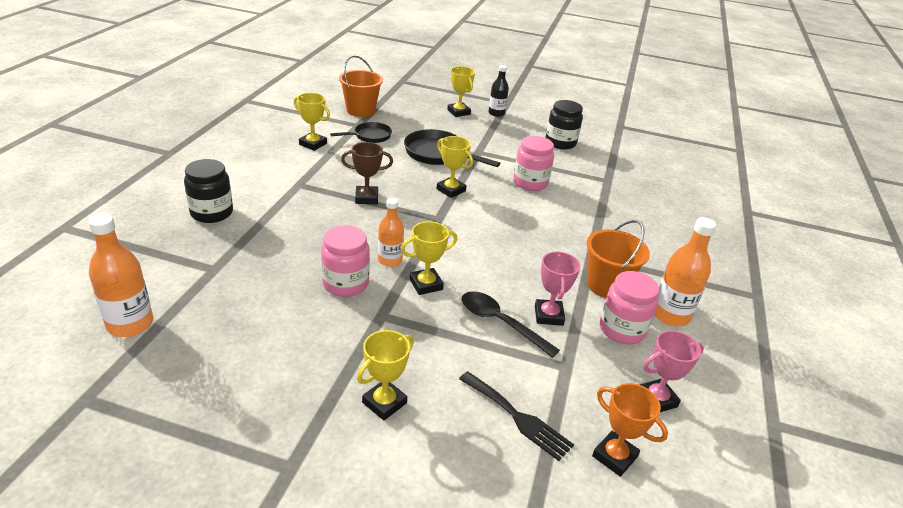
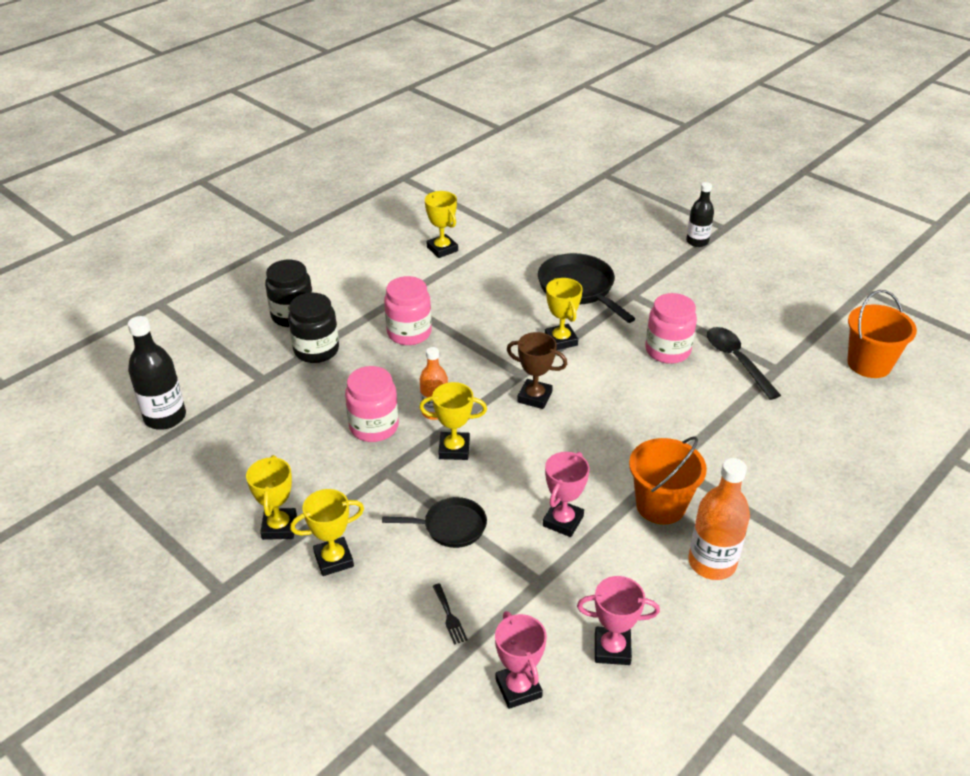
camera: 30 degrees right, 5 degrees up
(130, 324) = (165, 417): orange bottle -> black bottle
(361, 110) = (525, 211): orange bucket -> orange bucket (869, 364)
(366, 198) = (458, 331): brown trophy -> brown trophy (534, 397)
(370, 136) = (513, 249): black pan -> black pan (450, 527)
(458, 112) = (647, 232): yellow trophy -> yellow trophy (279, 527)
(500, 323) = (503, 514): black spoon -> black spoon (737, 361)
(518, 417) = (449, 616): black fork -> black fork, size x0.52
(560, 143) = (754, 301): black jar -> black jar (316, 350)
(614, 456) = (518, 688): orange trophy -> pink trophy
(622, 329) = (636, 562): pink jar -> pink jar (409, 333)

